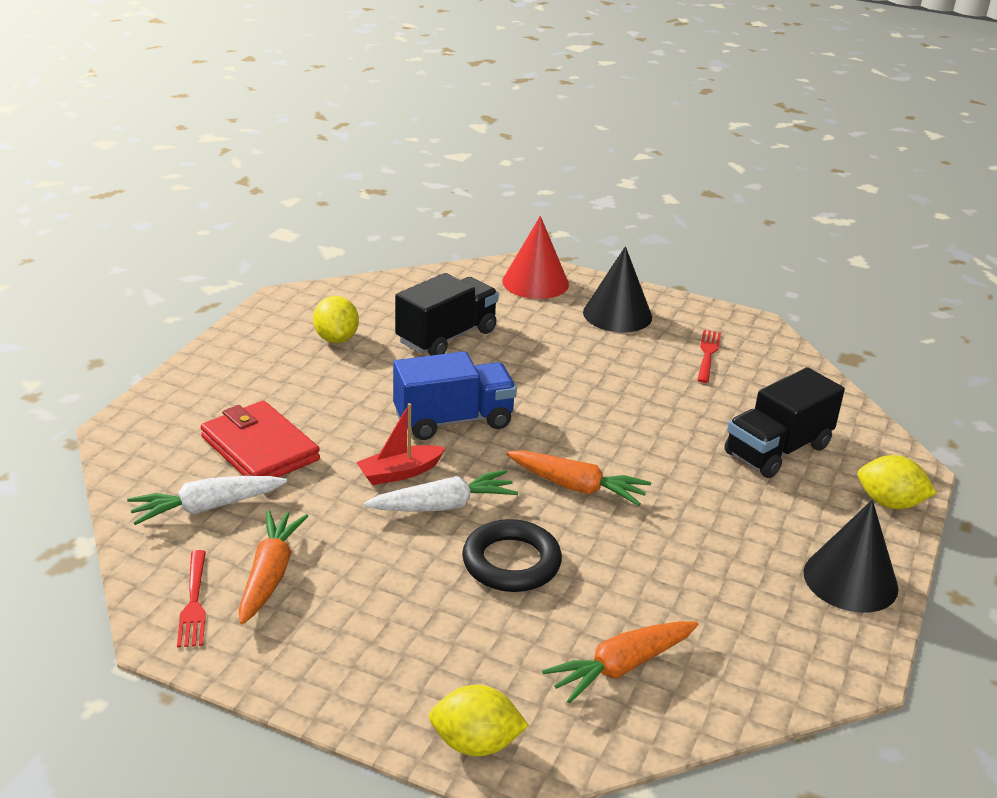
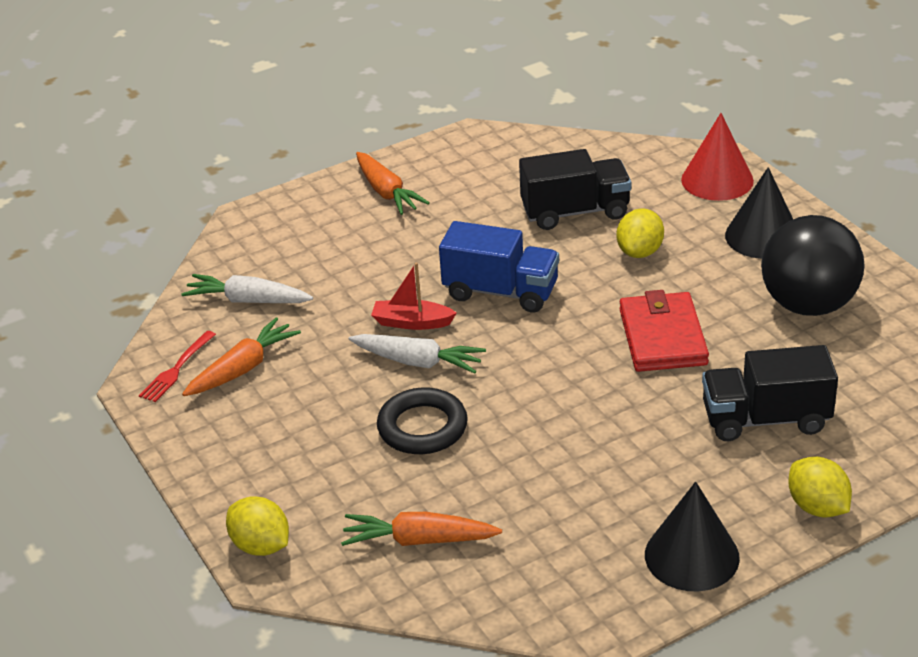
camera: 40 degrees right, 5 degrees up
(260, 448) = (328, 265): red wallet -> red wallet (663, 337)
(336, 338) = (479, 186): yellow lemon -> yellow lemon (640, 252)
(577, 487) = (542, 386): orange carrot -> orange carrot (386, 192)
(708, 354) = (808, 305): red fork -> black ball

